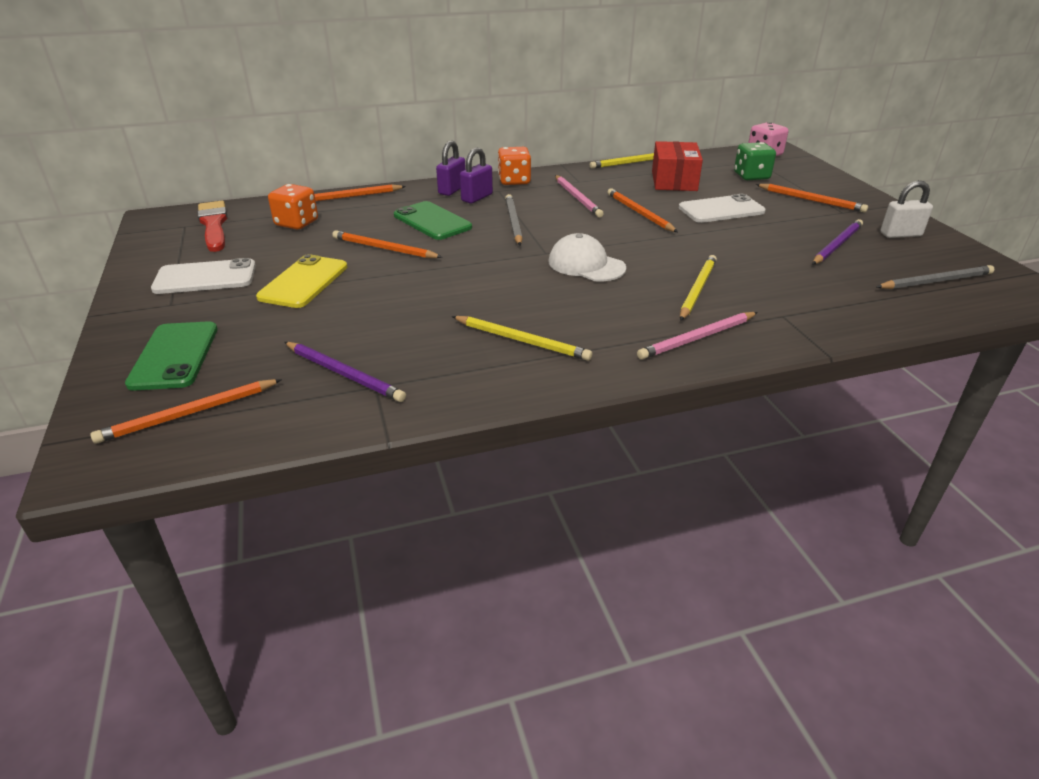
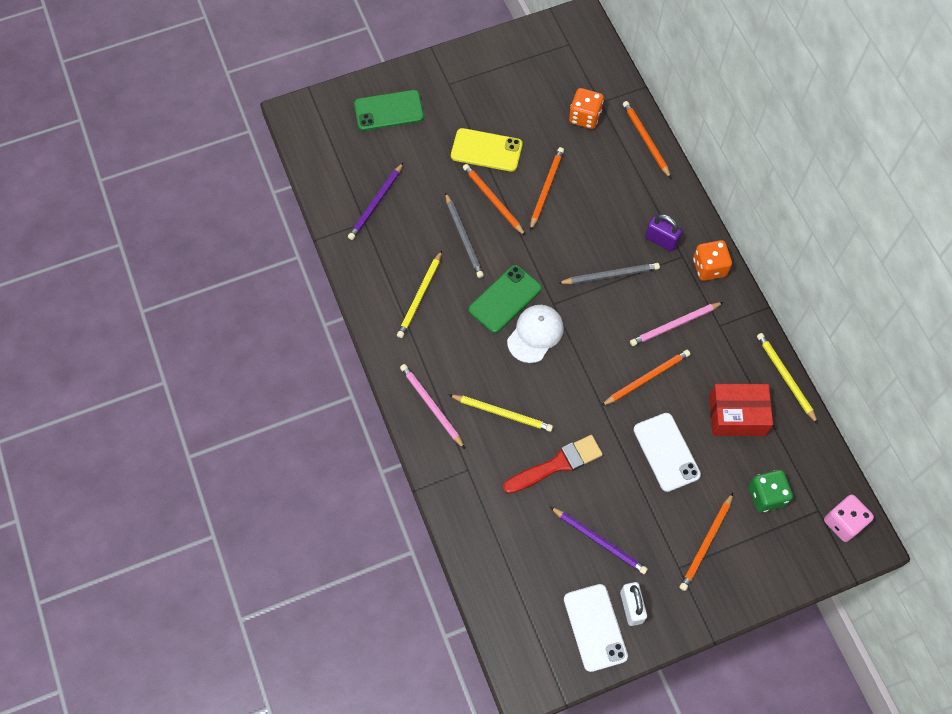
camera: 85 degrees right, 30 degrees up
(189, 414) = (334, 139): orange pencil -> orange pencil (493, 200)
(205, 277) = (486, 89): white phone -> white phone (595, 627)
(213, 225) = (573, 62): red brush -> red brush (557, 464)
(432, 221) = (602, 213): green phone -> green phone (505, 299)
(452, 190) = (676, 217): purple padlock -> none
(935, 281) = (536, 604): grey pencil -> grey pencil (464, 237)

